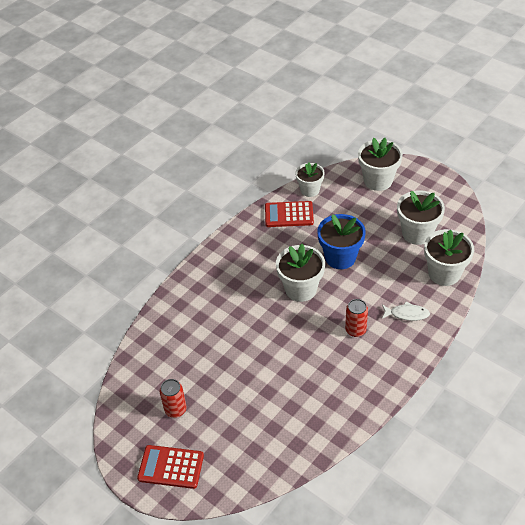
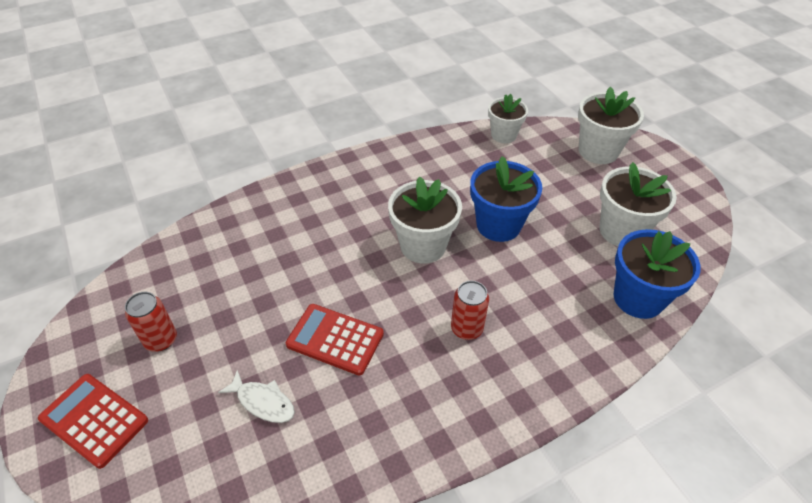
camera: 20 degrees right, 0 degrees up
(289, 214) = (461, 154): red calculator -> red calculator (335, 339)
(407, 314) = (554, 335): white fish -> white fish (263, 402)
(444, 273) = (638, 298): white flower pot -> blue flower pot

